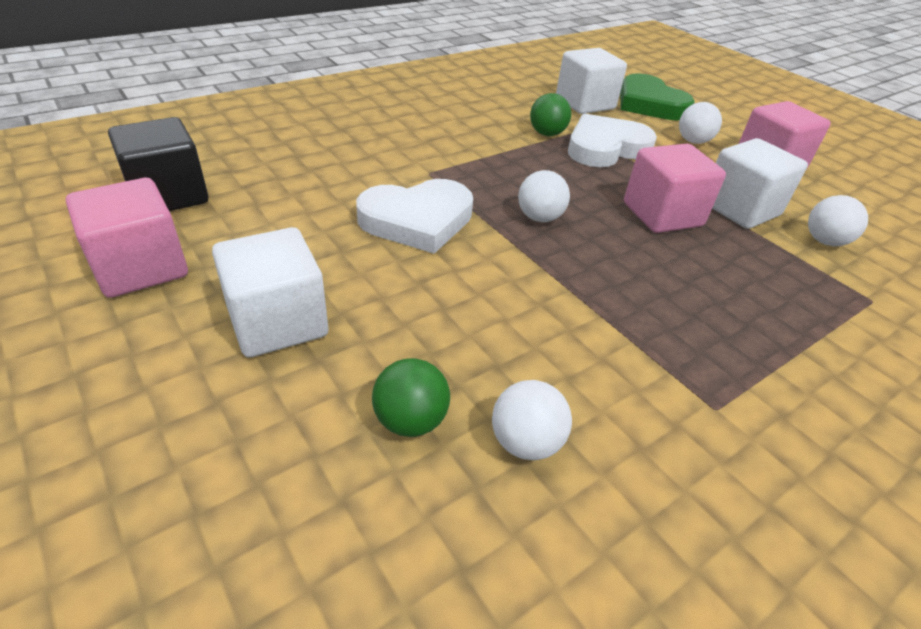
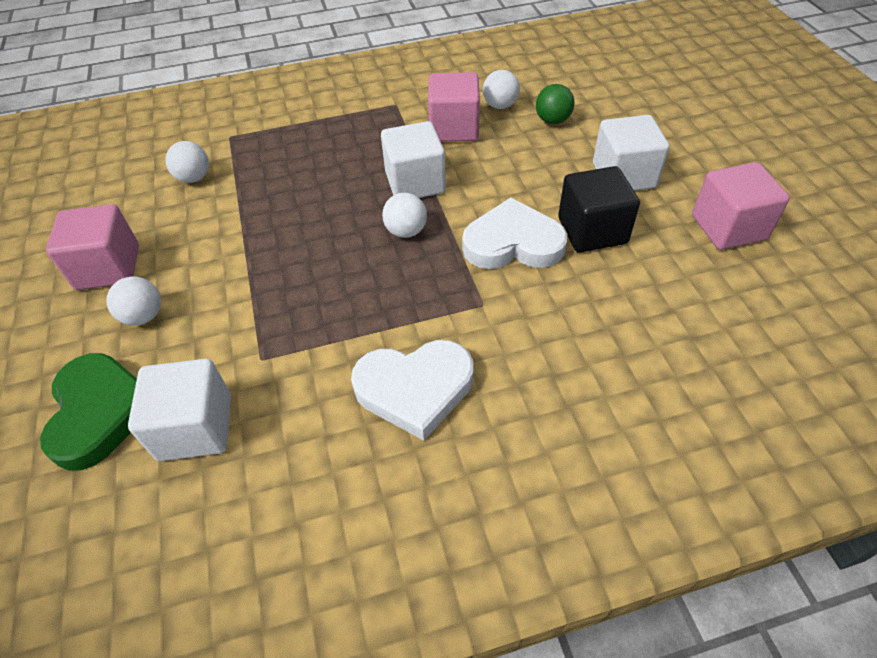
camera: 155 degrees left, 10 degrees up
(169, 195) = (740, 304): black cube -> black cube (592, 230)
(547, 134) = (309, 356): green ball -> none
(605, 148) = (261, 318): white heart -> white heart (415, 389)
(662, 214) = (296, 220): pink cube -> pink cube (454, 128)
(740, 209) = (219, 216): white cube -> white cube (415, 183)

